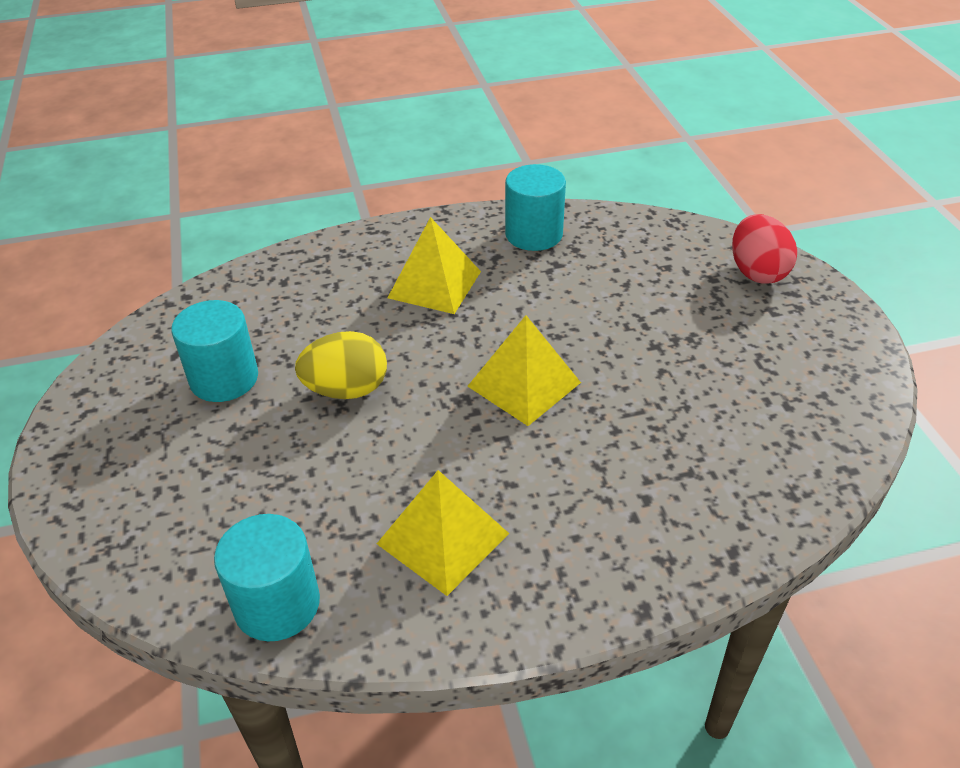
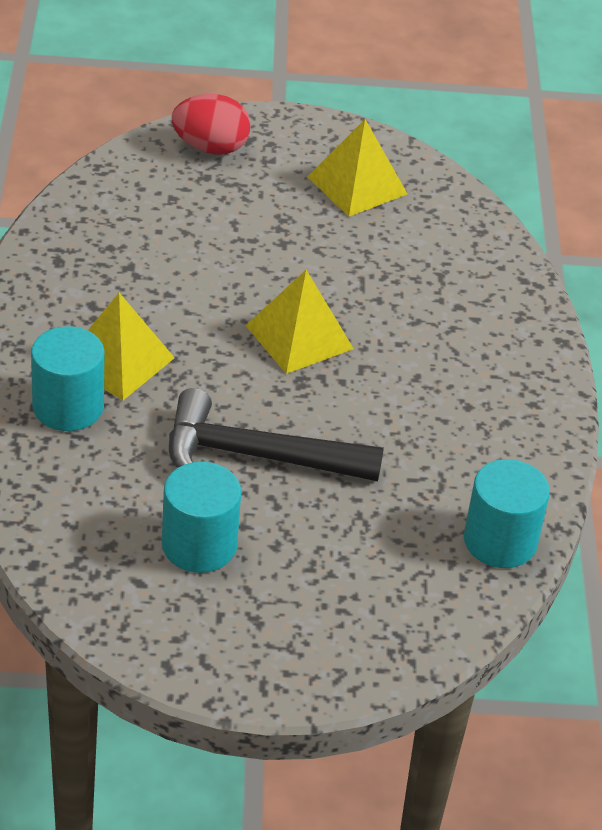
camera: 80 degrees left, 0 degrees up
(346, 390) = (256, 456): yellow egg -> black hammer
(443, 538) = (462, 430): yellow pyramid -> yellow pyramid (357, 185)
(534, 234) = (68, 268): turquoise cylinder -> turquoise cylinder (68, 407)

